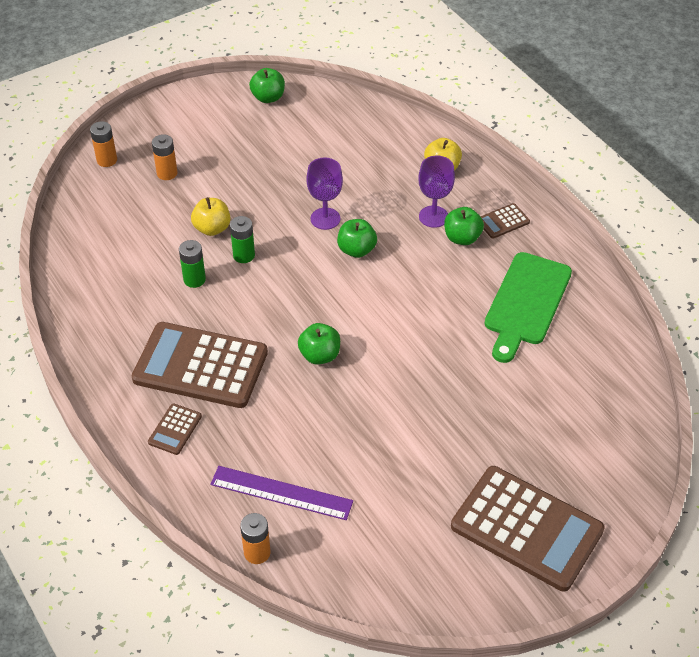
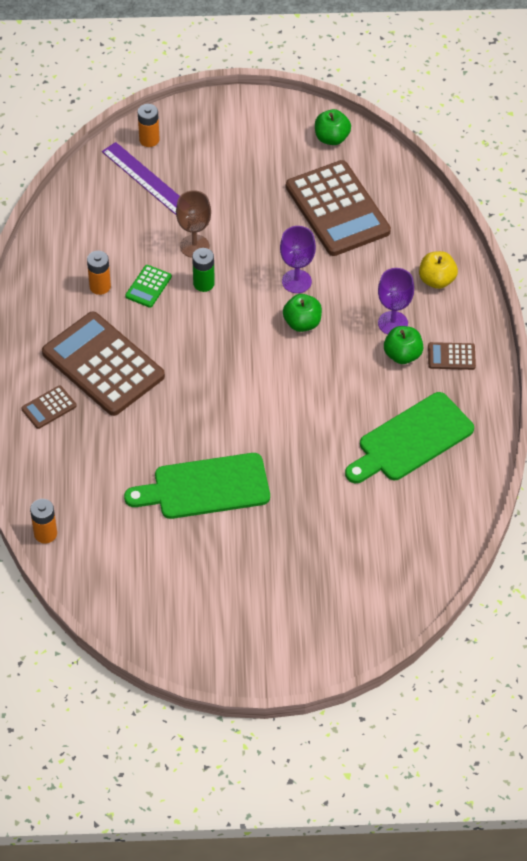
camera: 30 degrees right, 5 degrees up
(167, 173) = (191, 175): orange battery -> orange battery (100, 286)
(194, 279) = (148, 286): green battery -> green calculator
(212, 228) = (194, 246): yellow apple -> brown goblet
(281, 493) = (94, 498): purple ruler -> purple ruler (145, 179)
(320, 355) = (203, 402): green apple -> none
(379, 430) = (205, 487): none -> green cutting board
(526, 528) = (262, 621): brown calculator -> brown calculator (337, 209)

